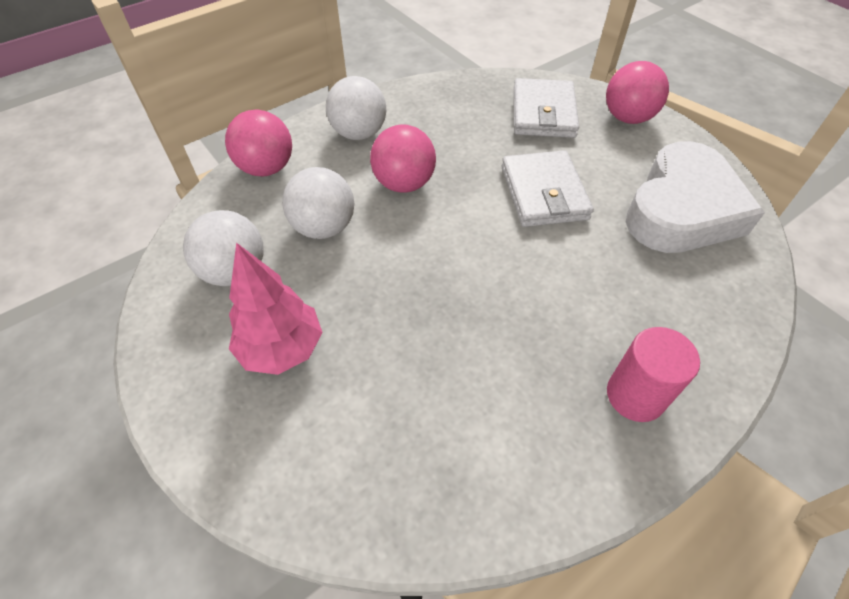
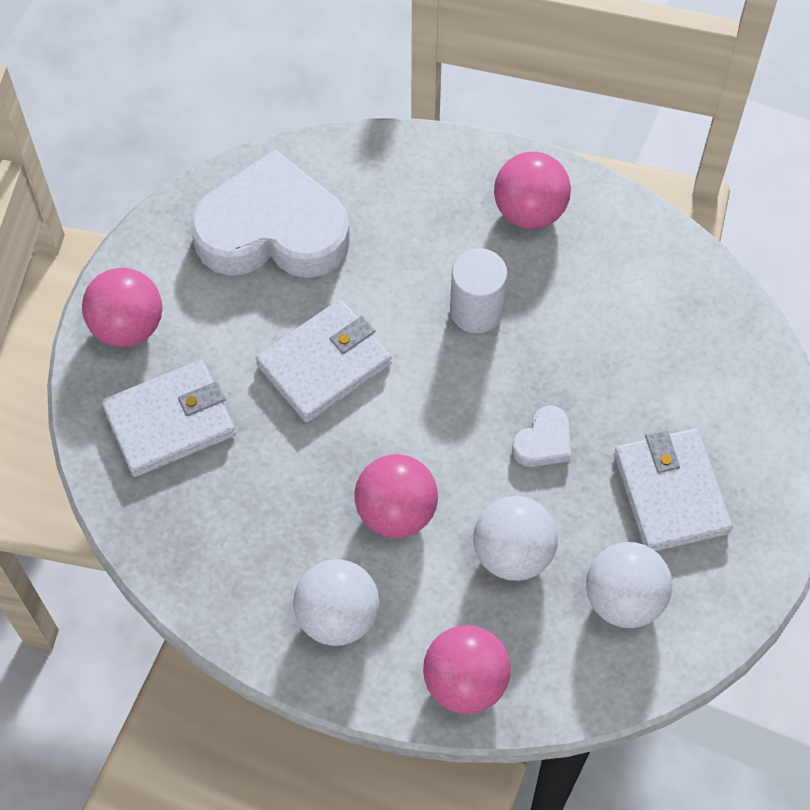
camera: 120 degrees left, 10 degrees up
(282, 349) = (670, 493): pink tree -> white wallet
(392, 286) = (543, 442): none -> white heart
(541, 300) = (476, 310): none -> white cylinder
(635, 395) = (529, 210): pink cylinder -> pink ball

